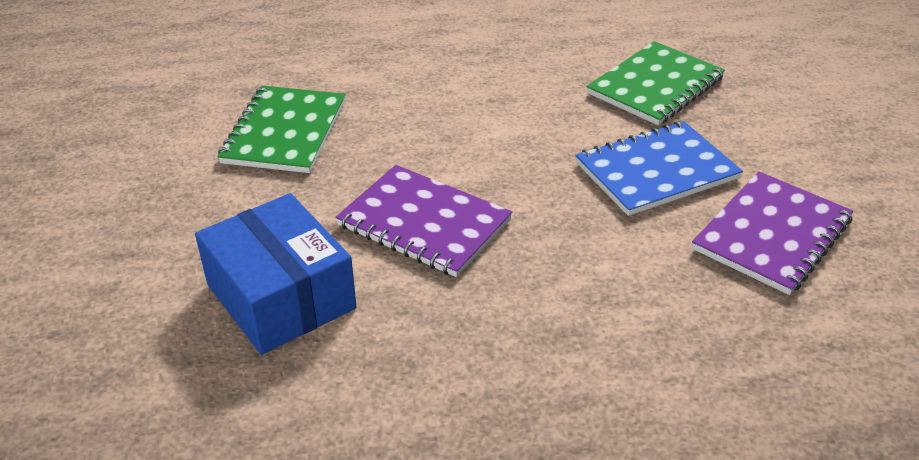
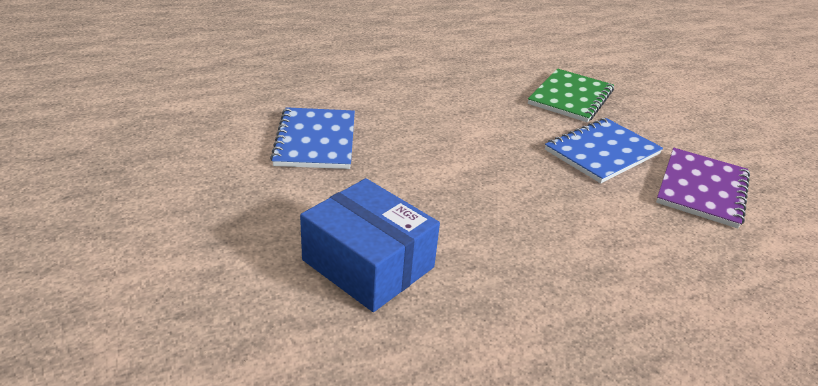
camera: 15 degrees left, 5 degrees down
(285, 132) = (316, 140): green notebook -> blue notebook
(424, 223) = (456, 199): purple notebook -> none

